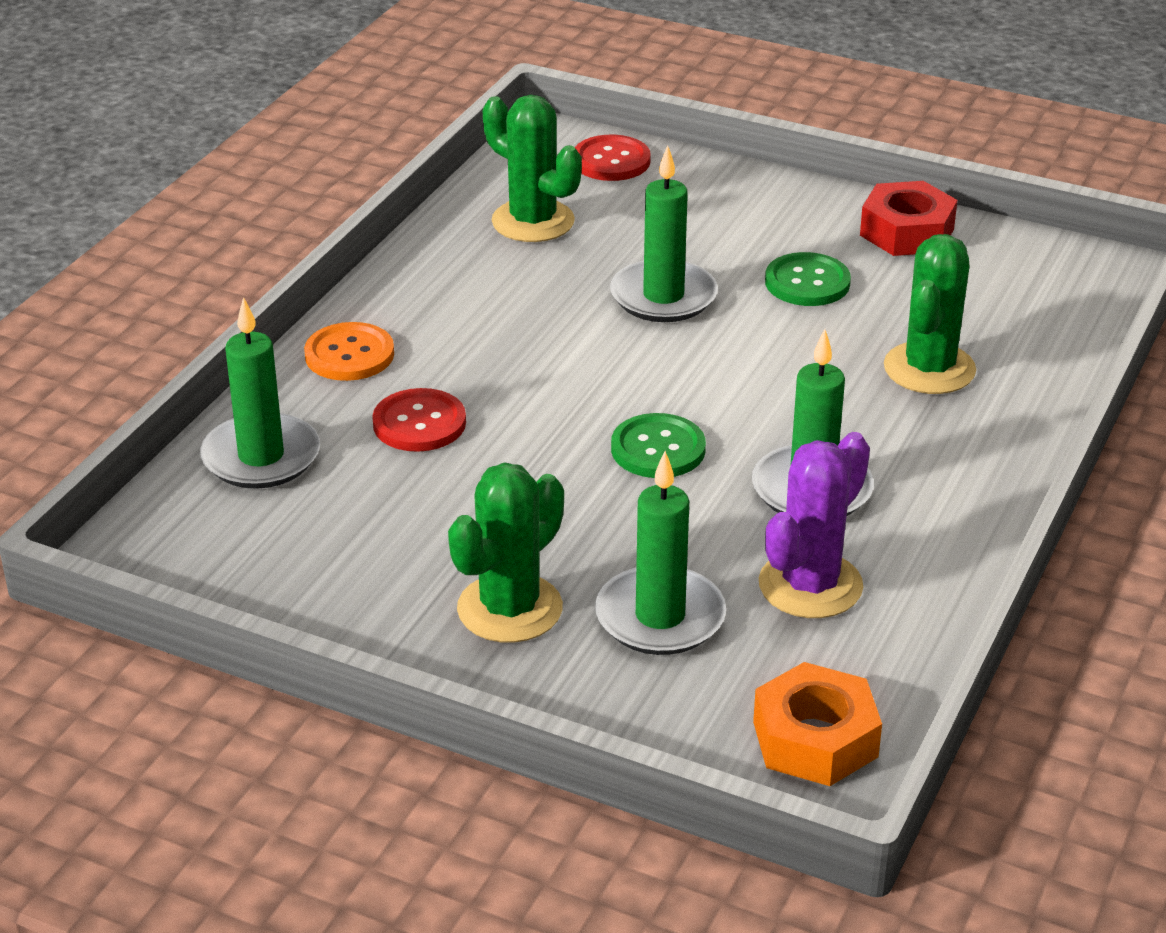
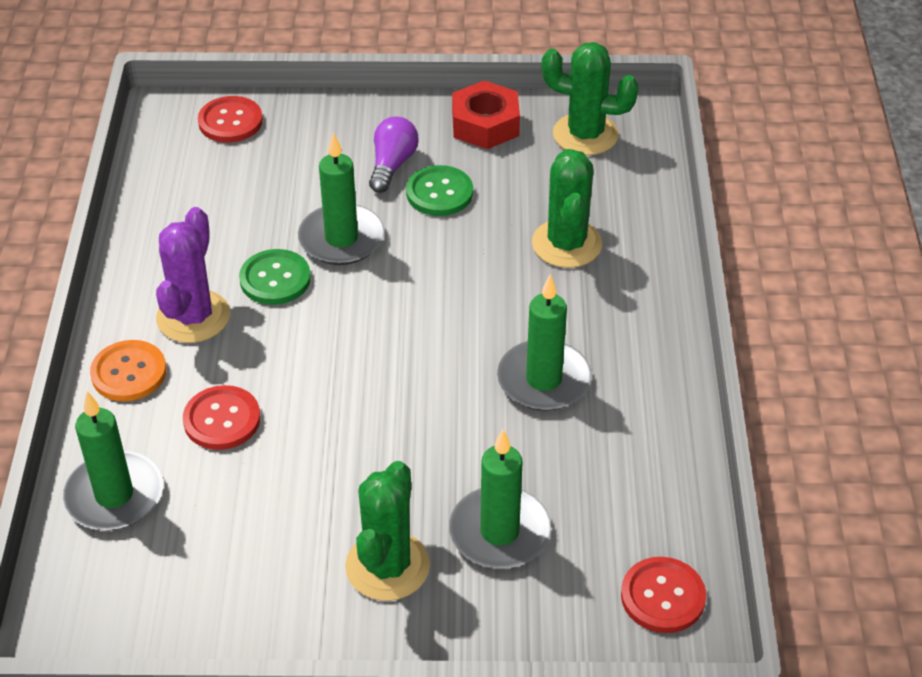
camera: 25 degrees left, 10 degrees up
(533, 221) = (202, 198): green cactus -> green cactus (585, 135)
(658, 449) = (415, 381): green button -> green button (275, 279)
(769, 243) = (392, 165): none -> purple light bulb
(810, 585) = (588, 465): purple cactus -> purple cactus (193, 317)
(815, 739) = (662, 596): orange nut -> red button

